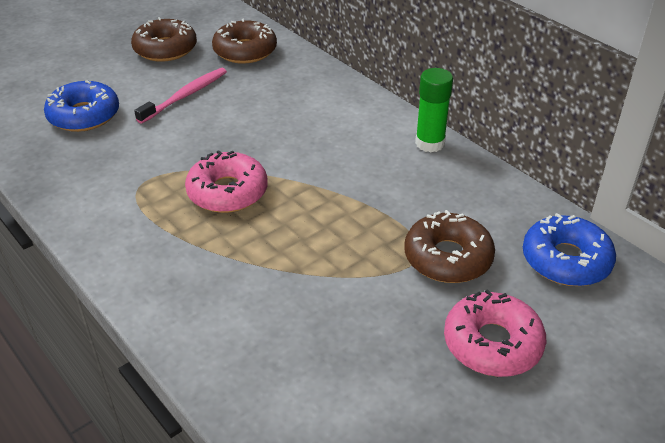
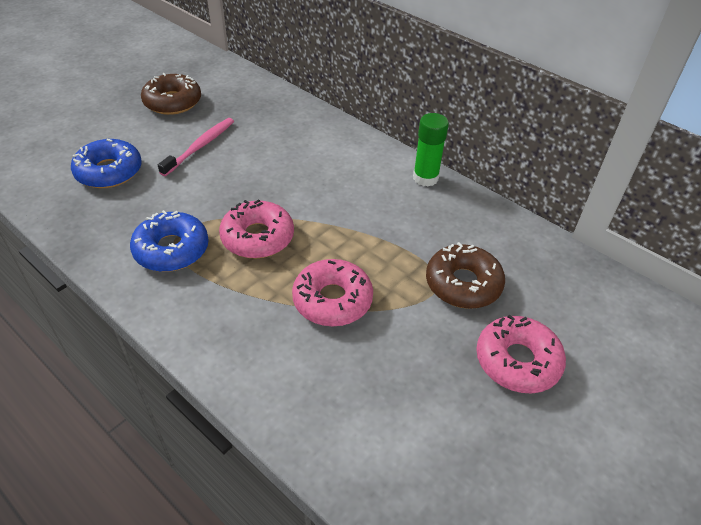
camera: 10 degrees left, 5 degrees up
(245, 51) = (246, 100): brown donut -> none
(295, 262) = (332, 300): none -> pink donut
(566, 260) = (561, 278): blue donut -> blue donut (171, 249)

